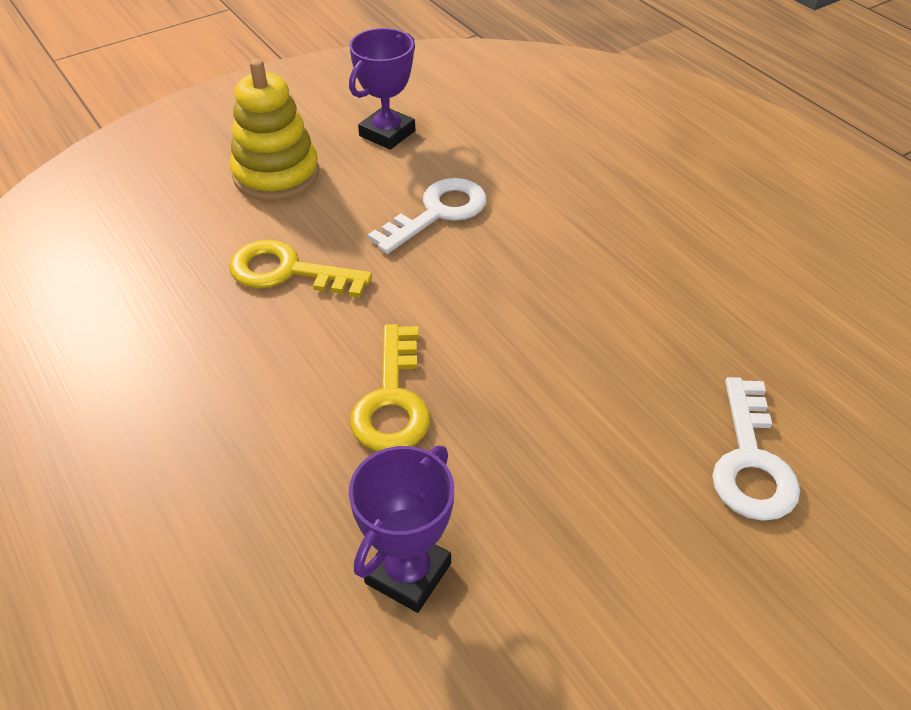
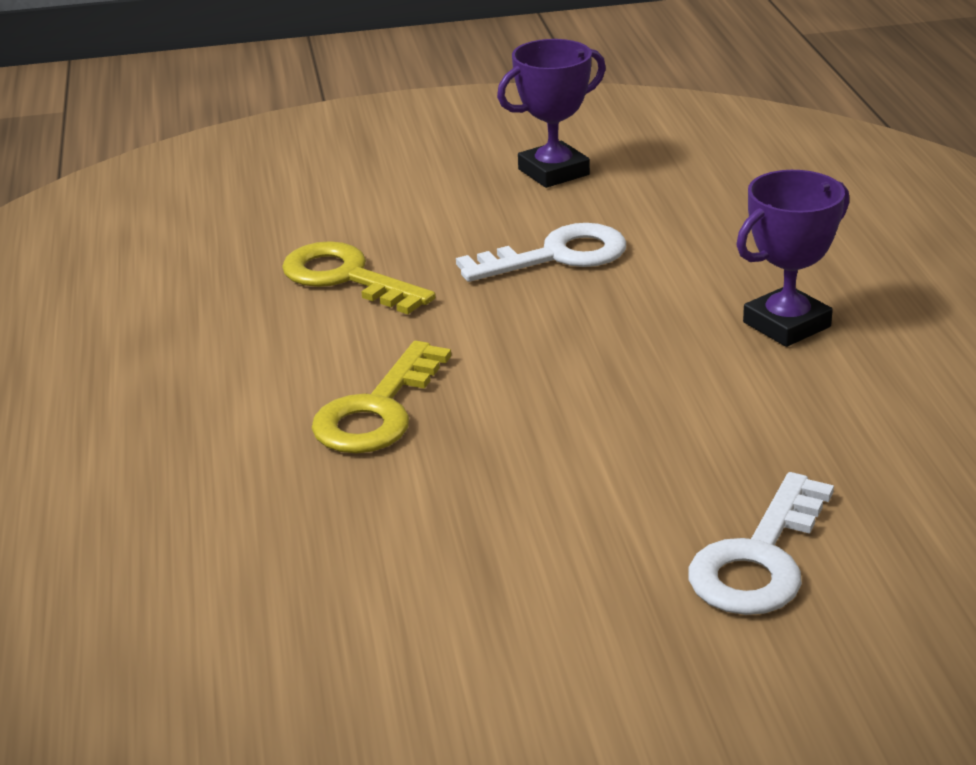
camera: 25 degrees right, 15 degrees down
(276, 175) = (396, 190): yellow stacking toy -> none
(408, 573) = (286, 555): purple trophy -> purple trophy (786, 324)

